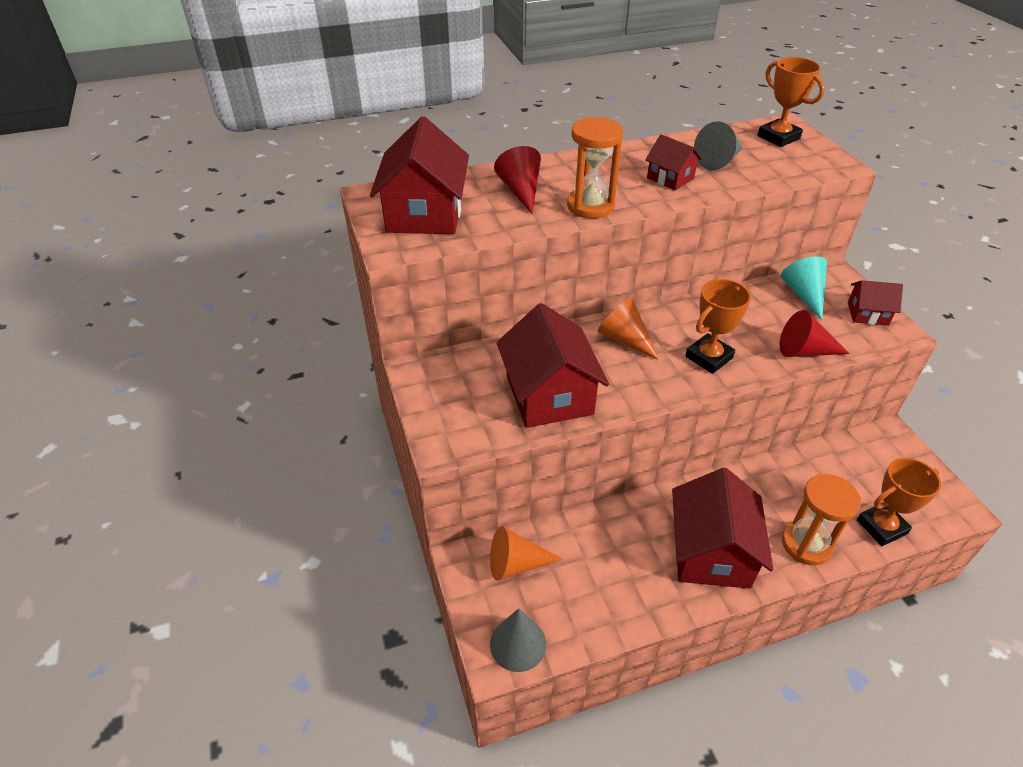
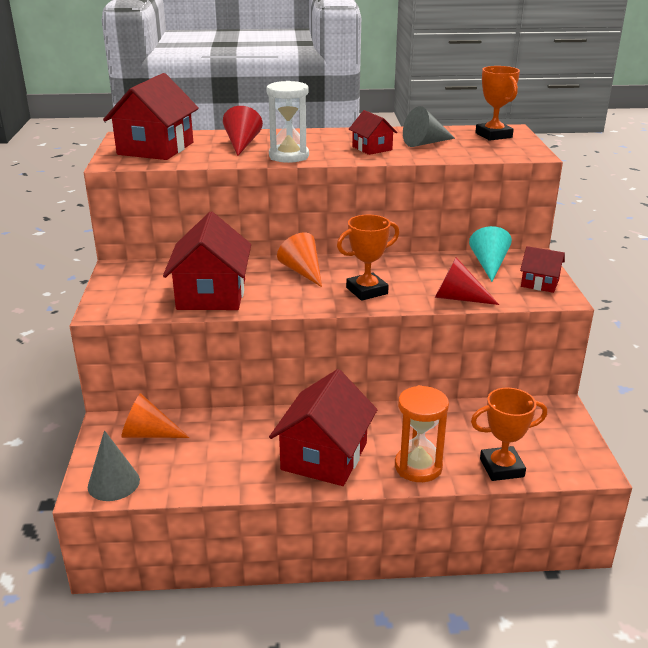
camera: 15 degrees right, 15 degrees down
(590, 206) = (289, 156): orange hourglass -> white hourglass

